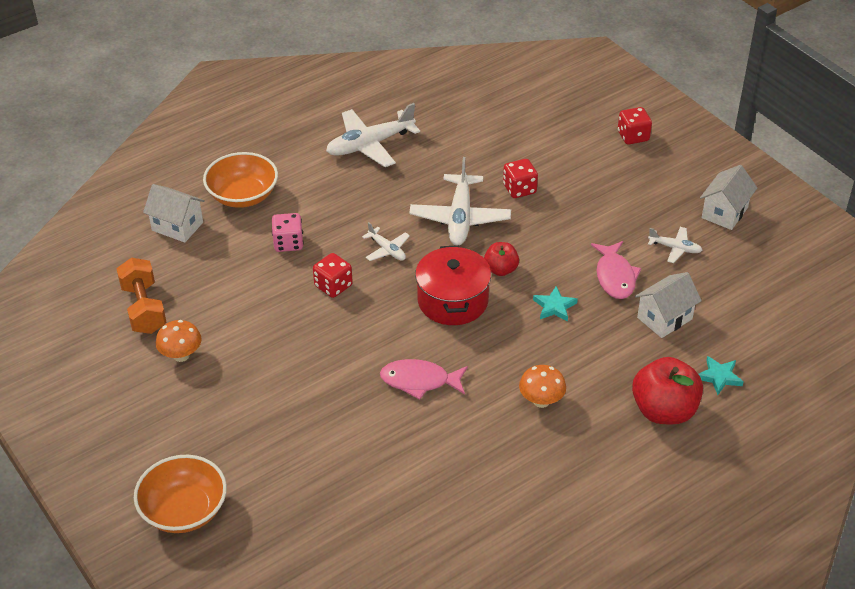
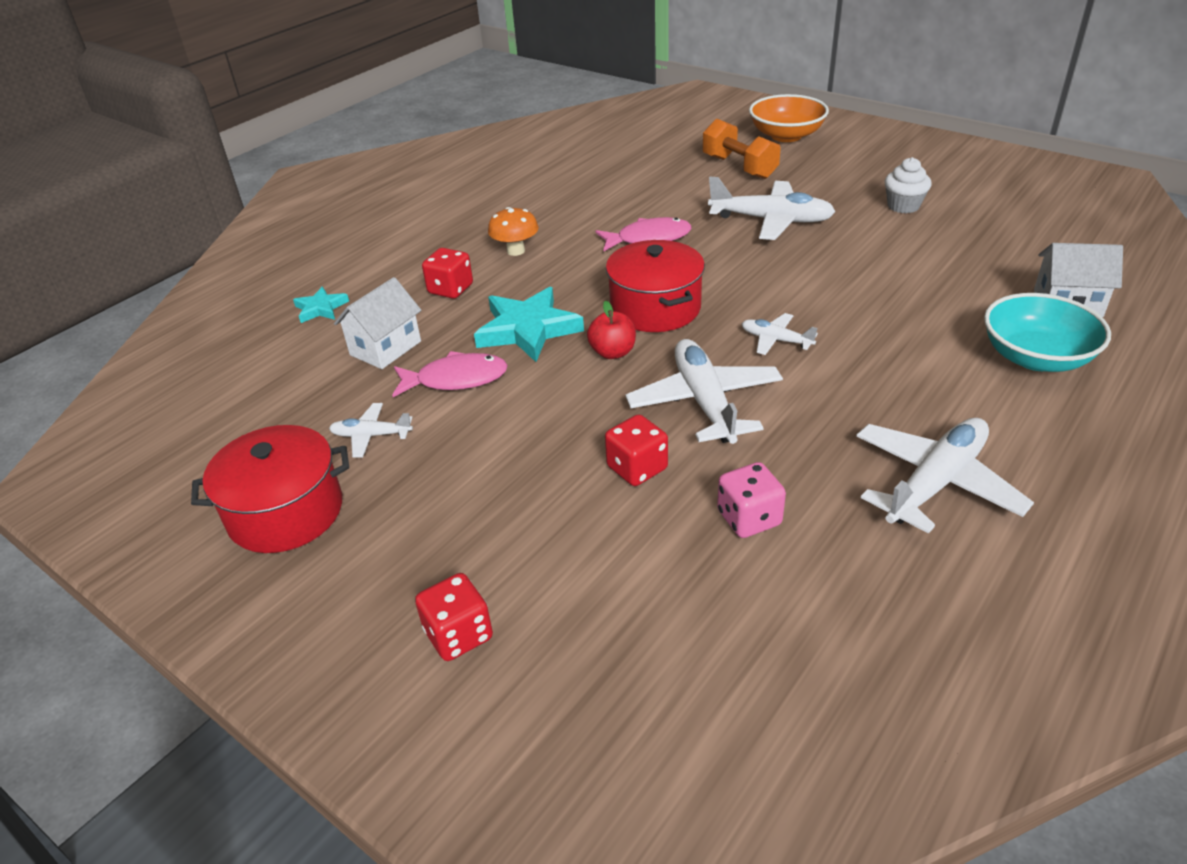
camera: 165 degrees right, 5 degrees down
(144, 309) = (990, 227): orange dumbbell -> orange dumbbell (739, 167)
(181, 355) = (903, 206): orange mushroom -> white cupcake
(243, 195) = (1036, 357): orange bowl -> turquoise bowl
(288, 243) = (908, 318): pink dice -> pink dice (749, 518)
(303, 372) = (771, 220): none -> white plane
(333, 286) = (808, 290): red dice -> red dice (450, 289)
(554, 307) = (527, 329): turquoise star -> turquoise star, size x1.88
(615, 276) = (456, 379): pink fish -> pink fish turned 105 degrees clockwise
(664, 411) = (384, 270): red apple -> none
(724, 213) = (286, 512): white house -> red pot

